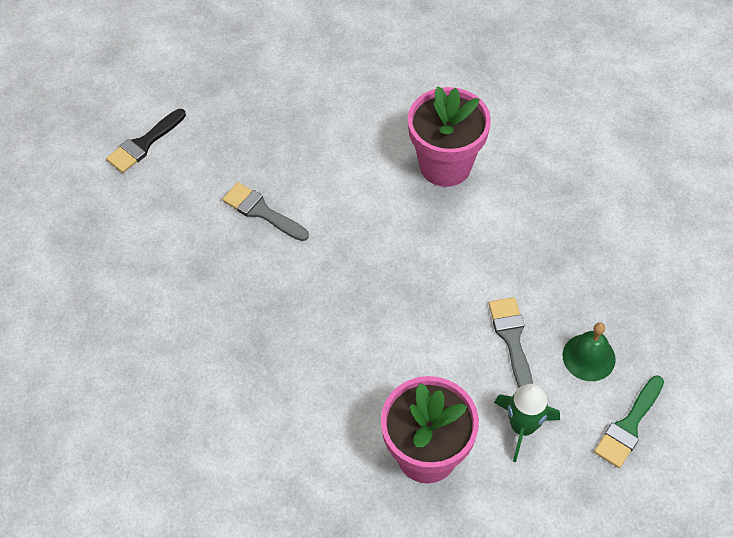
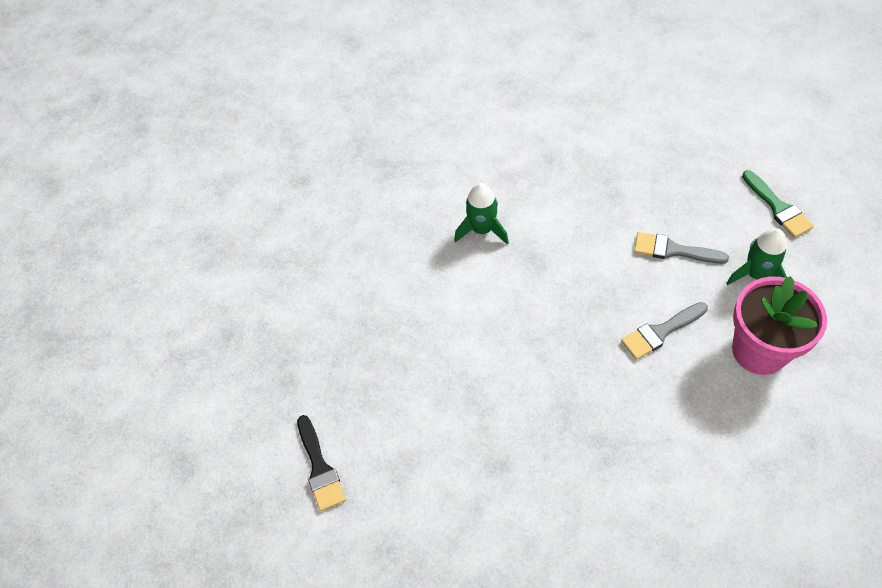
camera: 60 degrees left, 0 degrees up
(261, 211) = (458, 389): grey brush -> grey brush (660, 332)
(445, 165) = (482, 230): pink flower pot -> green rocket
(588, 357) = (709, 207): green bell -> none

